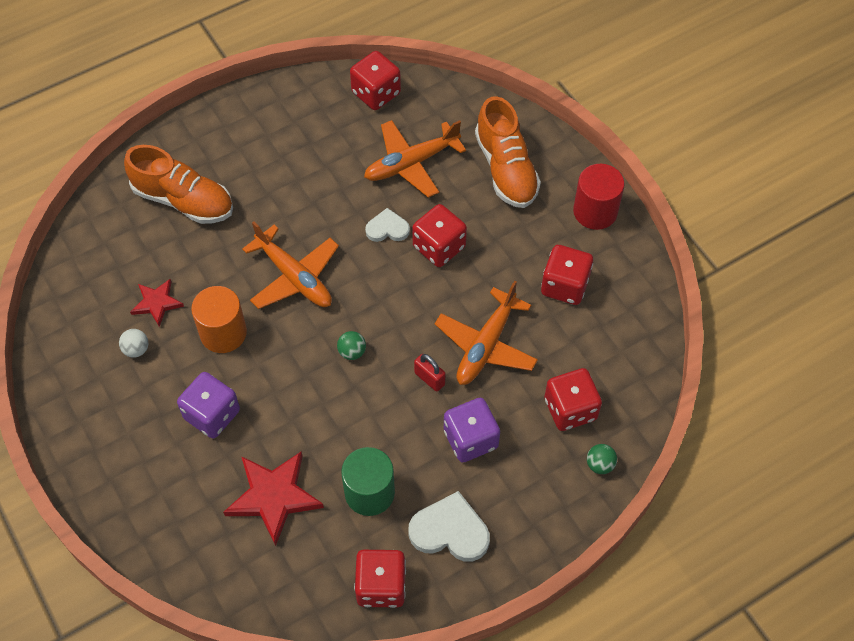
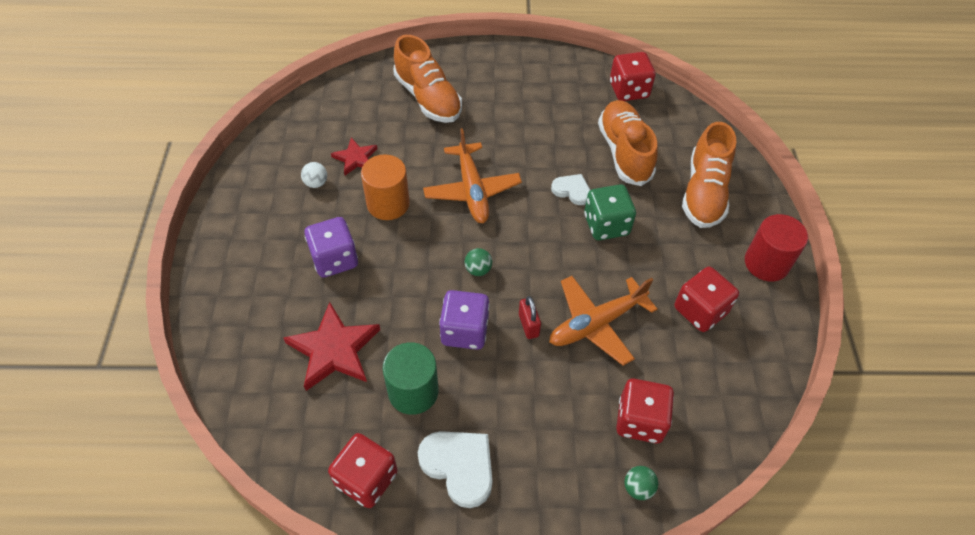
camera: 30 degrees right, 5 degrees down
(411, 163) = (624, 152): orange plane -> orange shoe
(439, 247) = (606, 225): red dice -> green dice
(470, 439) = (531, 396): purple dice -> purple dice (464, 331)

